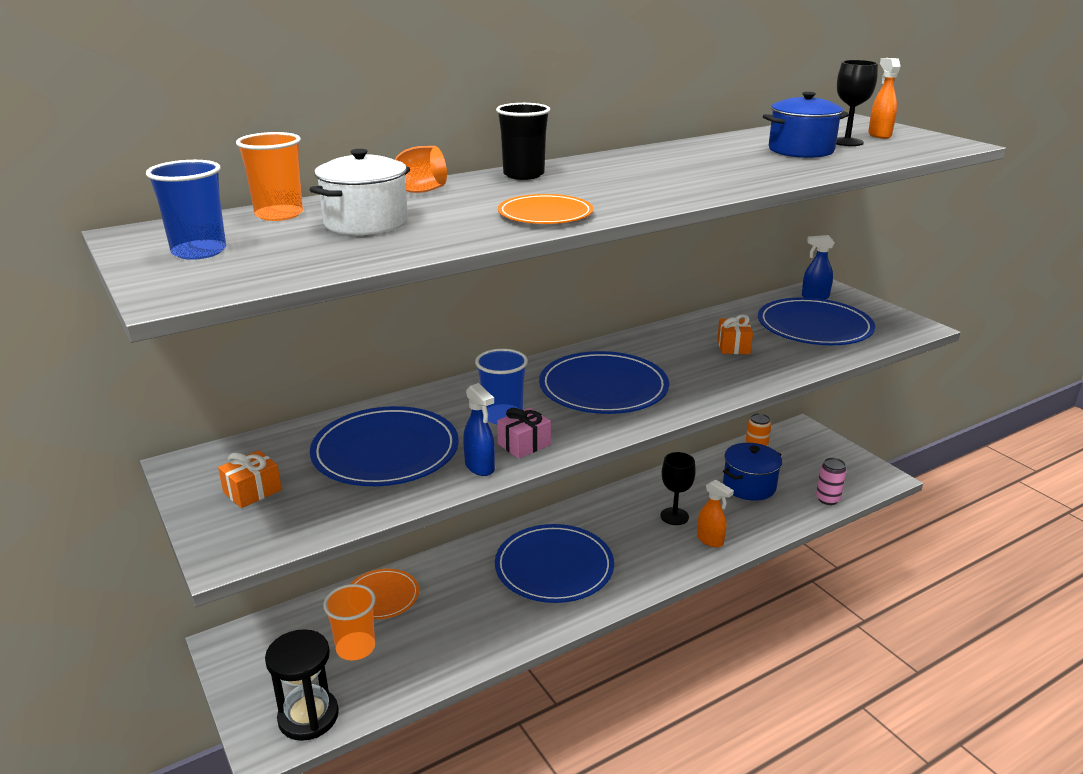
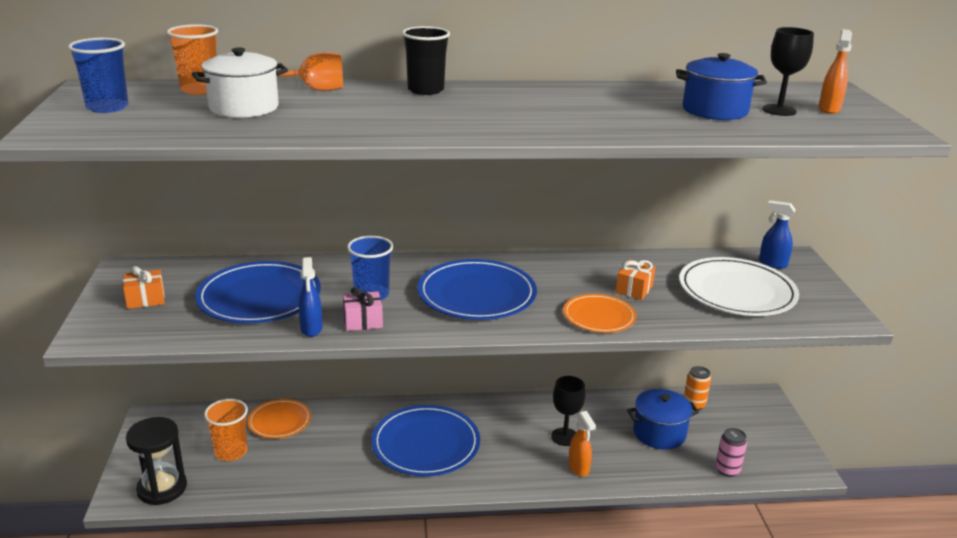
camera: 25 degrees right, 0 degrees up
(545, 214) = (382, 126): orange plate -> orange plate (599, 316)
(814, 326) = (737, 291): blue plate -> white plate

